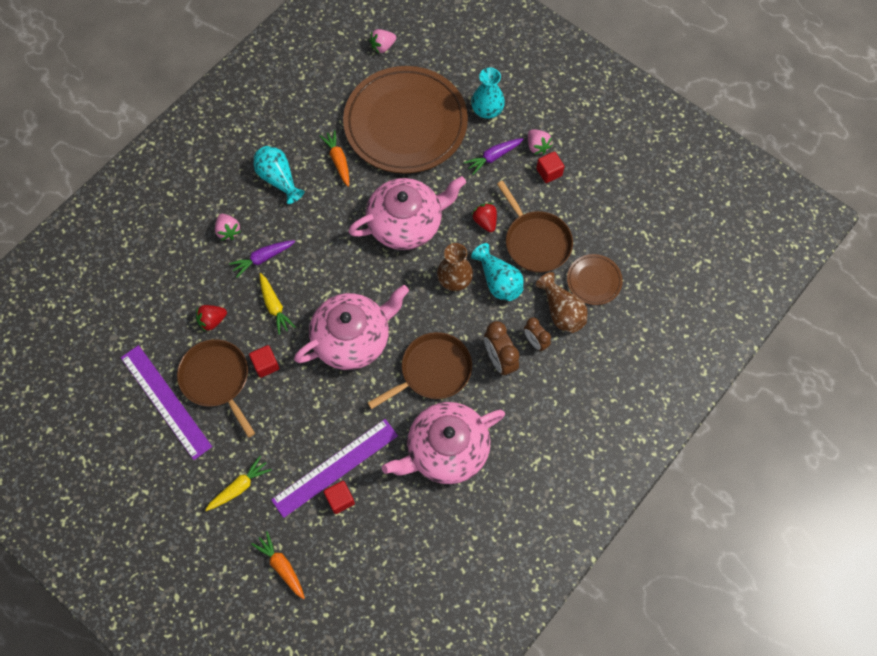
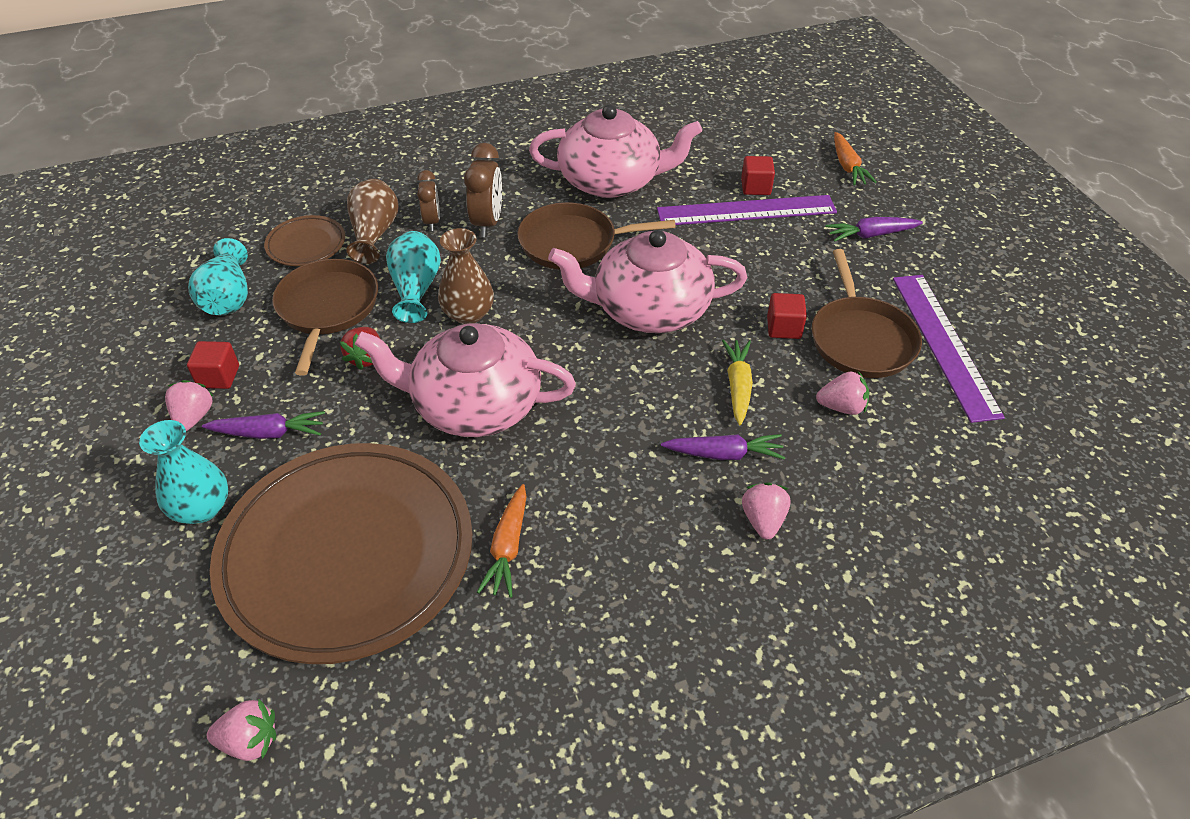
camera: 150 degrees left, 20 degrees down
(212, 321) = (841, 407): red strawberry -> pink strawberry
(239, 487) = (871, 235): yellow carrot -> purple carrot
(278, 179) = (631, 566): turquoise vase -> turquoise vase (228, 297)

